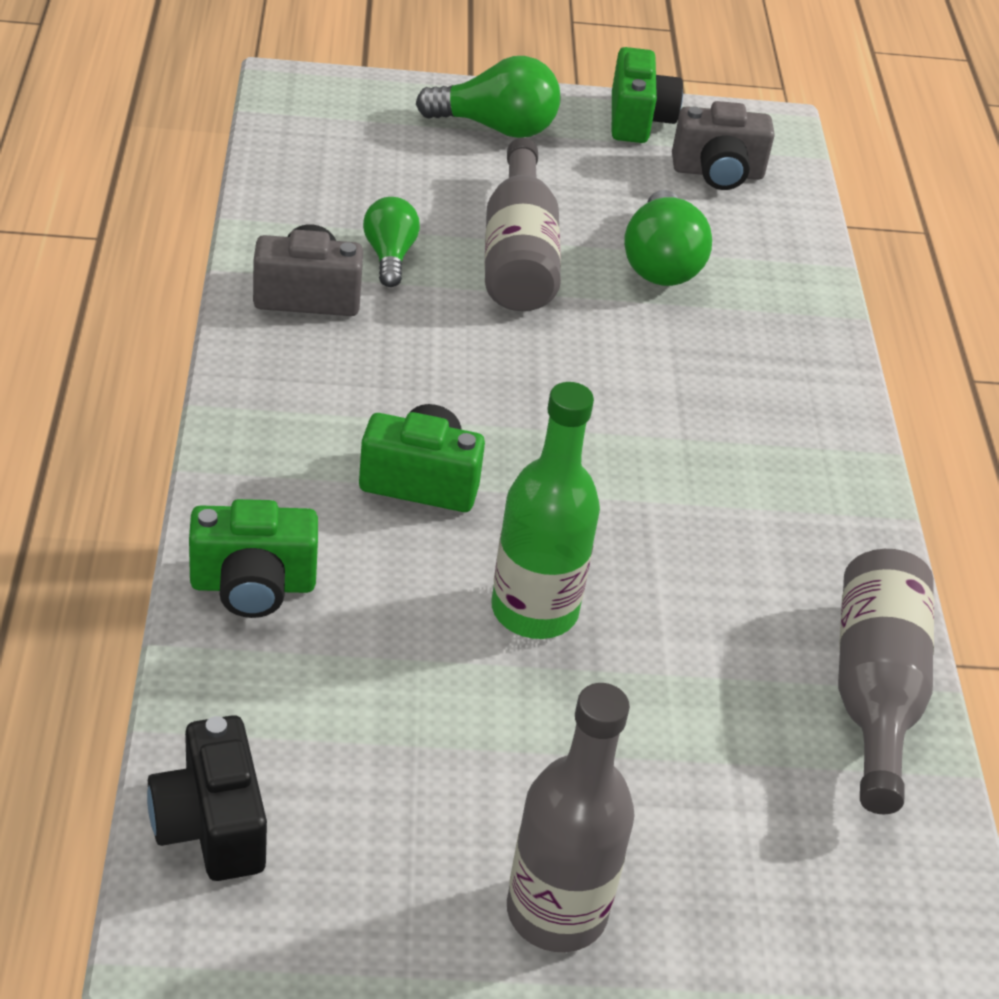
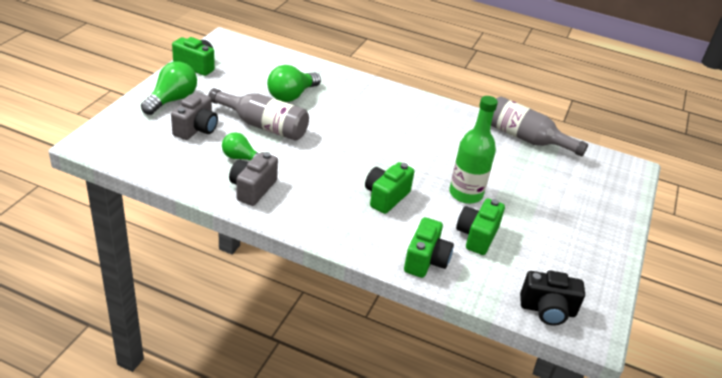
camera: 65 degrees left, 5 degrees down
(392, 656) = (477, 236): none -> green camera
(556, 912) = (601, 238): grey bottle -> none
(660, 263) = (291, 96): green light bulb -> green light bulb turned 105 degrees clockwise
(717, 173) = (245, 62): grey camera -> grey camera (196, 129)

